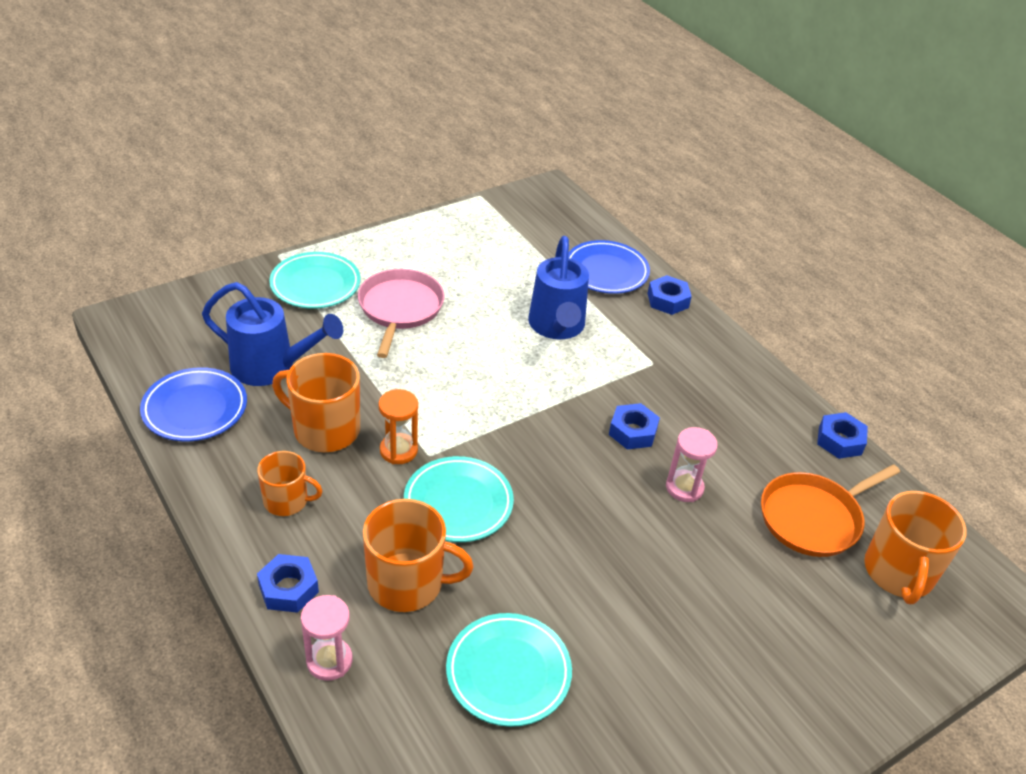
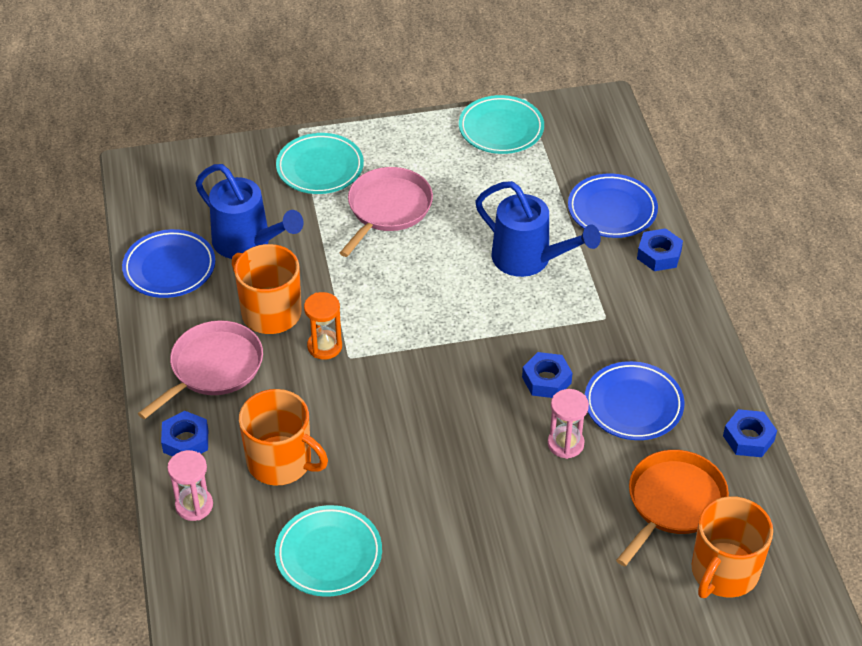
camera: 25 degrees right, 5 degrees up
(287, 501) = (213, 368): orange mug -> pink pan
(458, 503) = (354, 406): turquoise plate -> turquoise plate (501, 129)
(557, 327) = (529, 260): blue watering can -> blue watering can turned 75 degrees counterclockwise
(724, 435) = (633, 405): none -> blue plate
(813, 518) = (673, 502): orange pan -> orange pan turned 135 degrees clockwise

